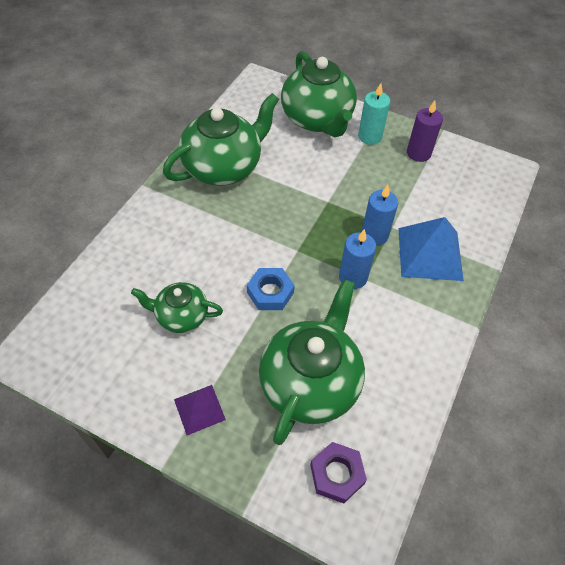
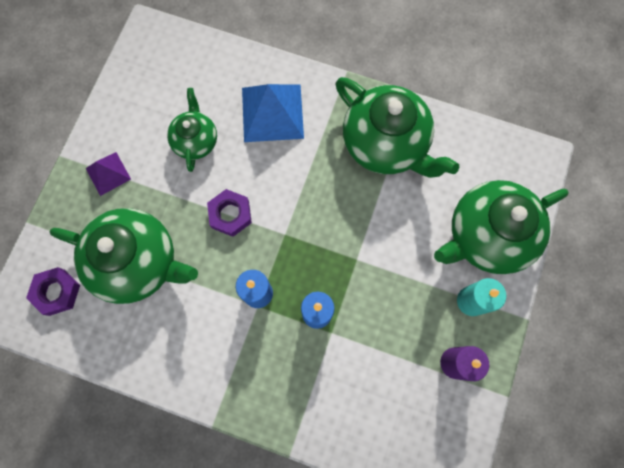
camera: 85 degrees right, 20 degrees up
(270, 292) = (230, 214): blue nut -> purple nut
(430, 253) = (300, 376): blue pyramid -> blue pyramid (272, 113)

